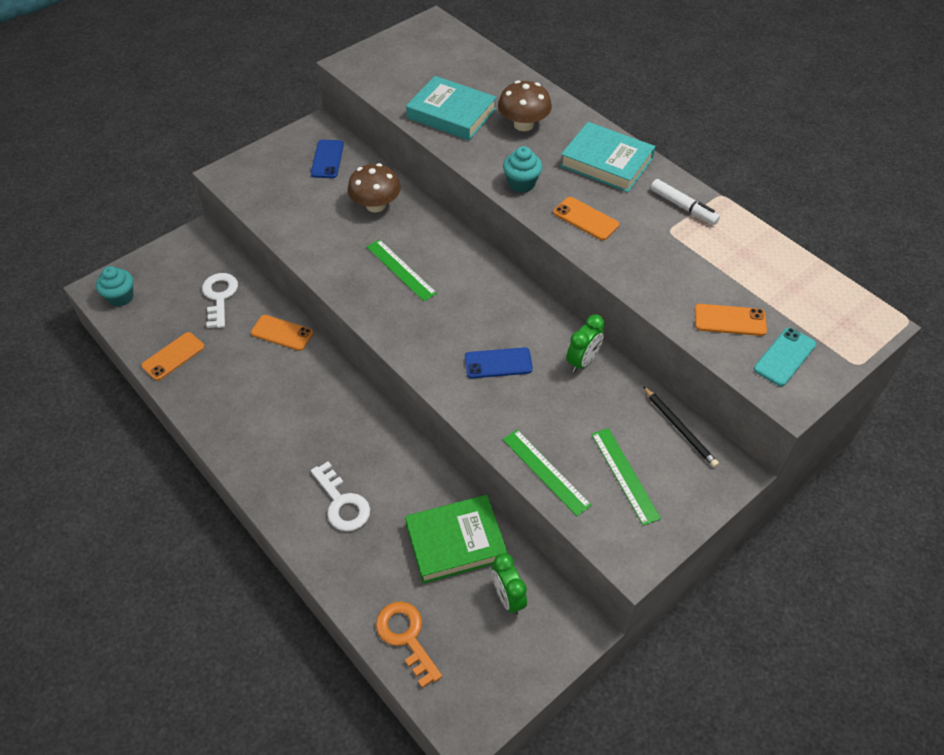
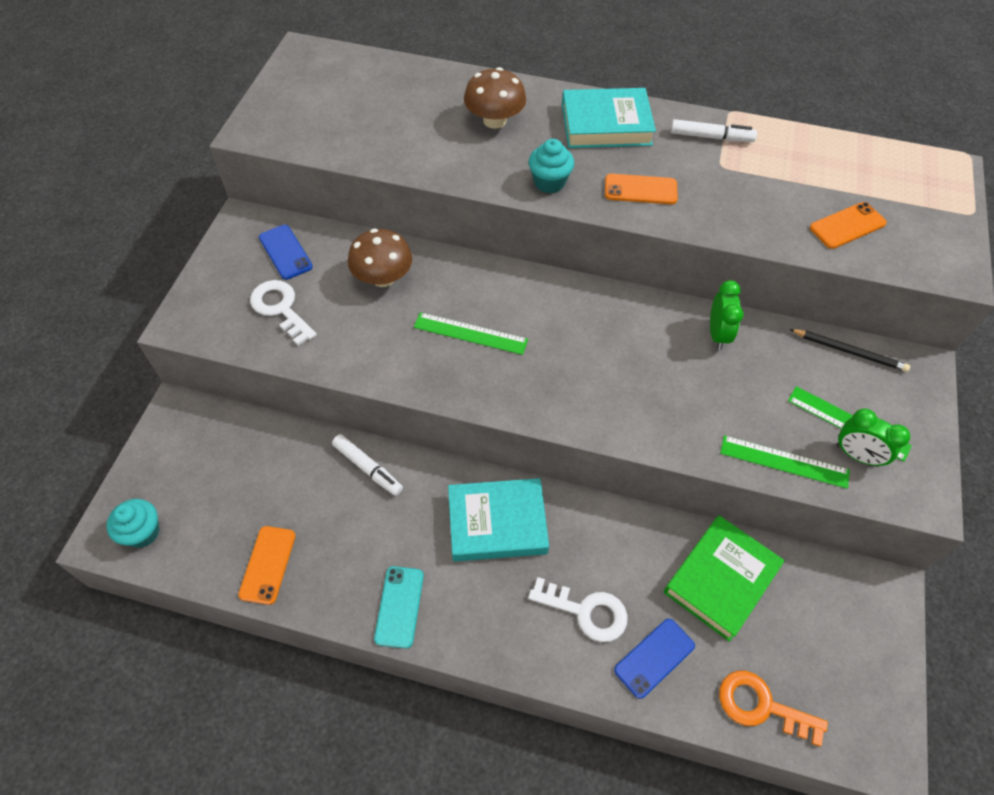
camera: 35 degrees left, 5 degrees up
(219, 296) = (263, 466): white key -> white key (280, 308)
(282, 333) = (368, 468): orange phone -> white marker
(451, 114) = (412, 140): turquoise book -> turquoise book (497, 523)
(498, 363) = (648, 379): blue phone -> blue phone (654, 658)
(508, 597) = (810, 602): green clock -> green clock (857, 455)
(784, 357) = (918, 236): turquoise phone -> turquoise phone (399, 606)

